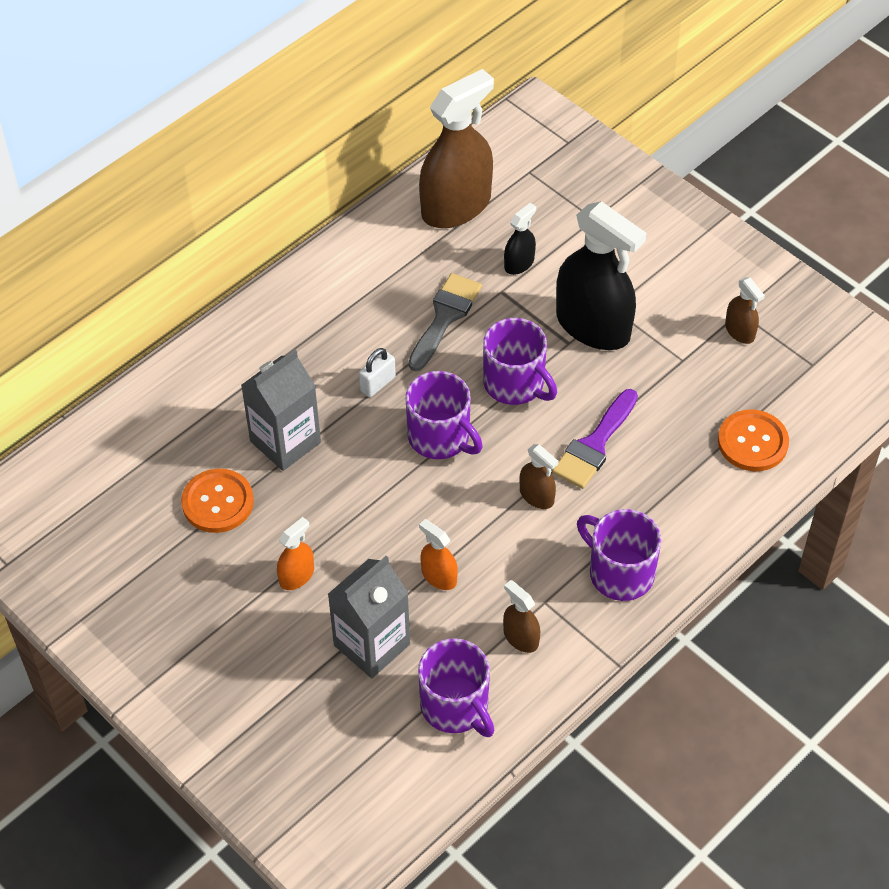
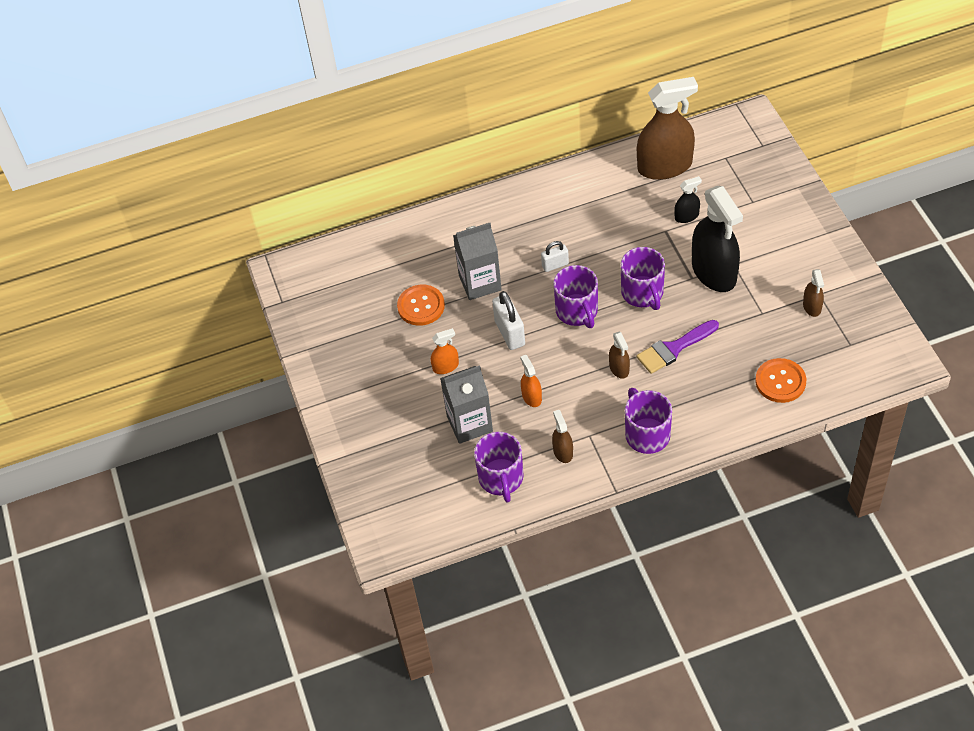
camera: 30 degrees right, 0 degrees up
(363, 498) = (509, 333): none -> white padlock
(445, 317) = (619, 236): grey brush -> none

